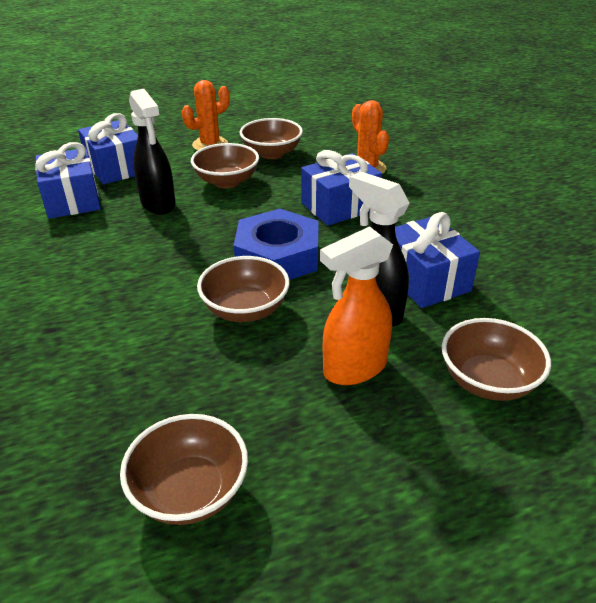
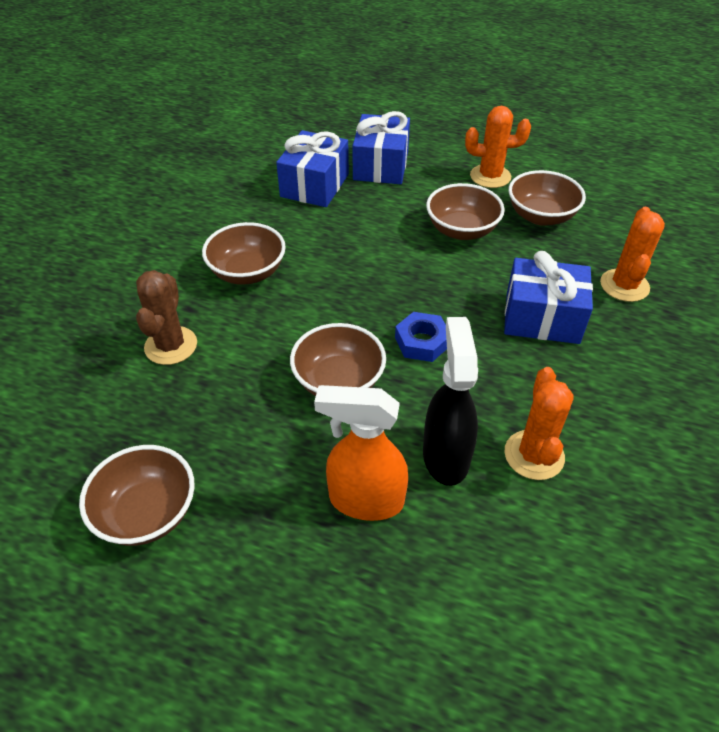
camera: 40 degrees right, 10 degrees up
(65, 363) = (171, 346): none -> brown cactus
(158, 204) = (377, 226): black spray bottle -> none
(278, 256) = (422, 342): blue nut -> blue nut, size x0.54
(425, 280) = (534, 455): blue gift -> orange cactus
(487, 381) = (468, 602): brown bowl -> brown bowl (247, 272)

